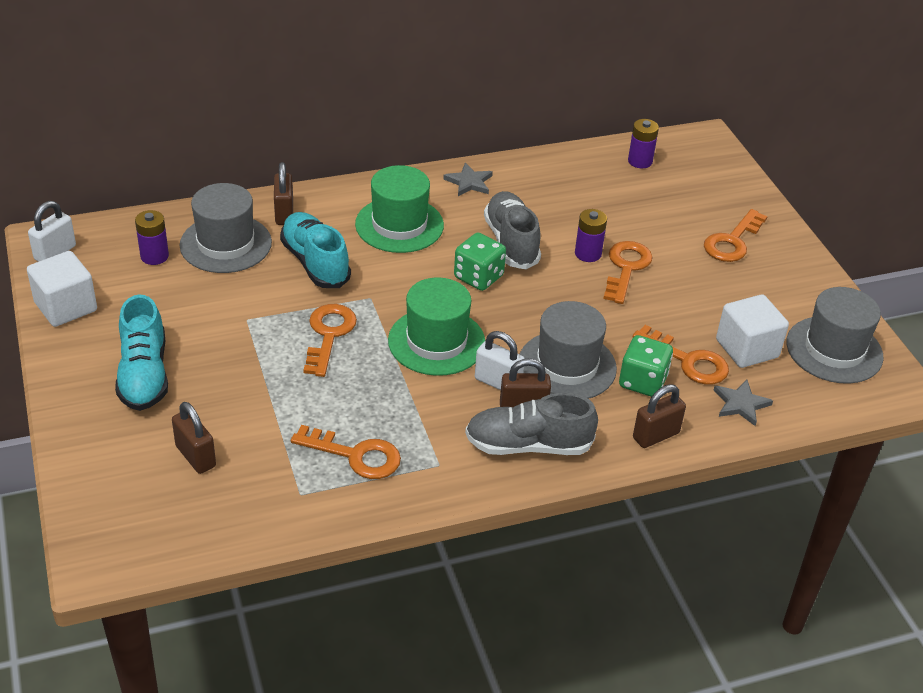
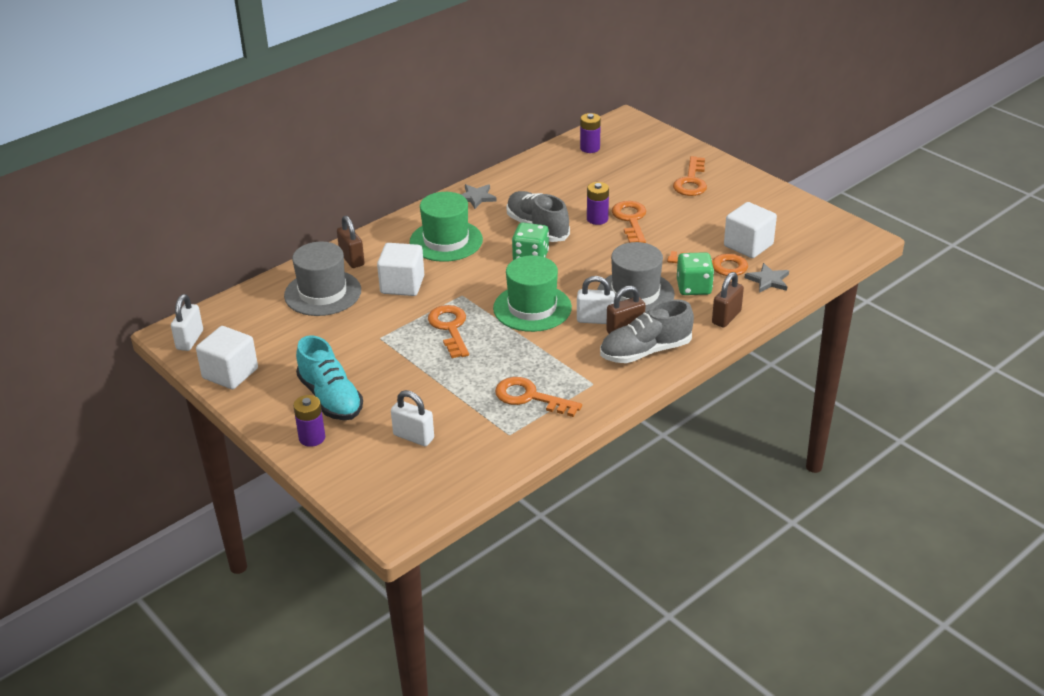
camera: 20 degrees left, 5 degrees down
(154, 256) = (273, 318): purple battery -> purple battery (312, 438)
(196, 456) = (413, 437): brown padlock -> white padlock
(315, 263) = (402, 285): turquoise shoe -> white cube
(355, 455) = (530, 397): orange key -> orange key turned 150 degrees counterclockwise
(834, 350) = (805, 228): grey hat -> none

